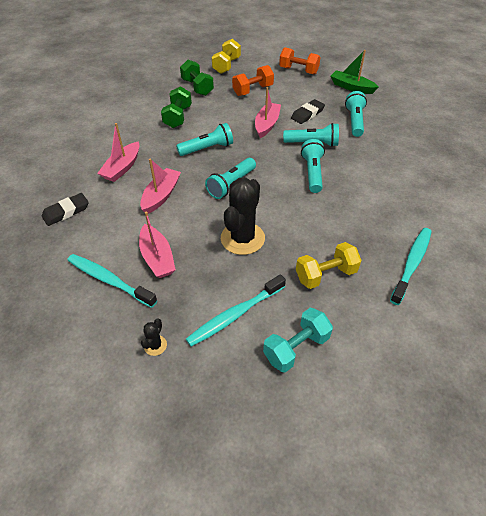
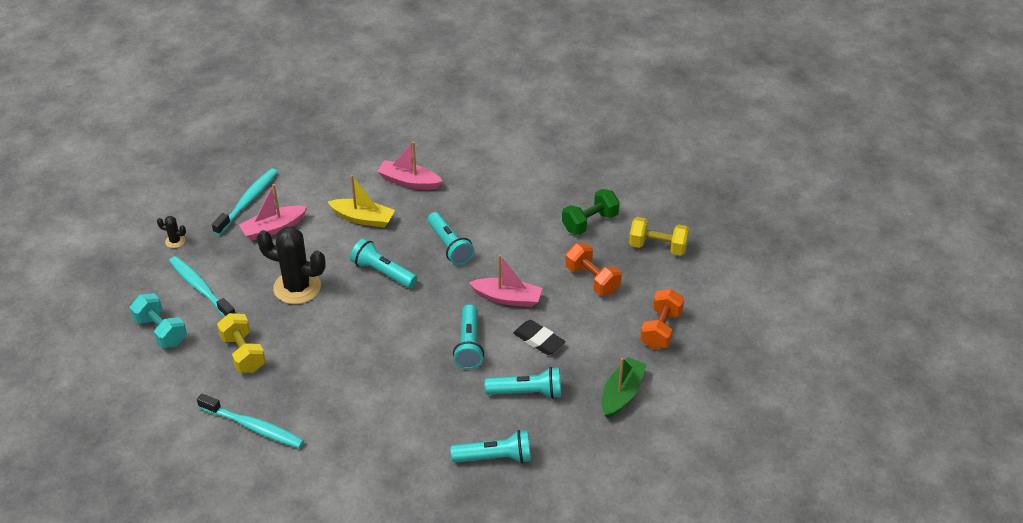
camera: 85 degrees right, 5 degrees down
(66, 212) = (338, 155): black eraser -> none
(161, 195) = (363, 218): pink boat -> yellow boat
(178, 117) = (514, 212): green dumbbell -> none
(312, 173) = (407, 344): turquoise flashlight -> turquoise flashlight (495, 457)

